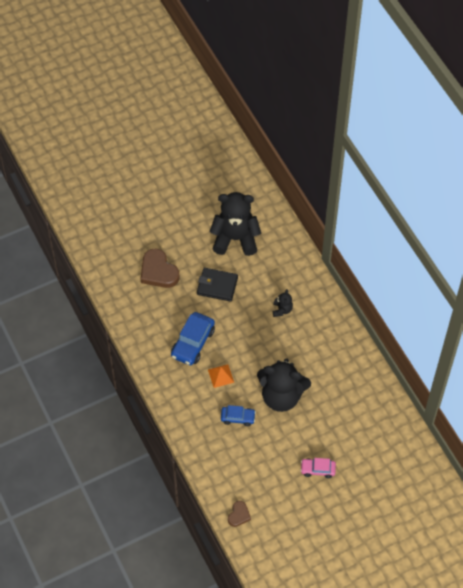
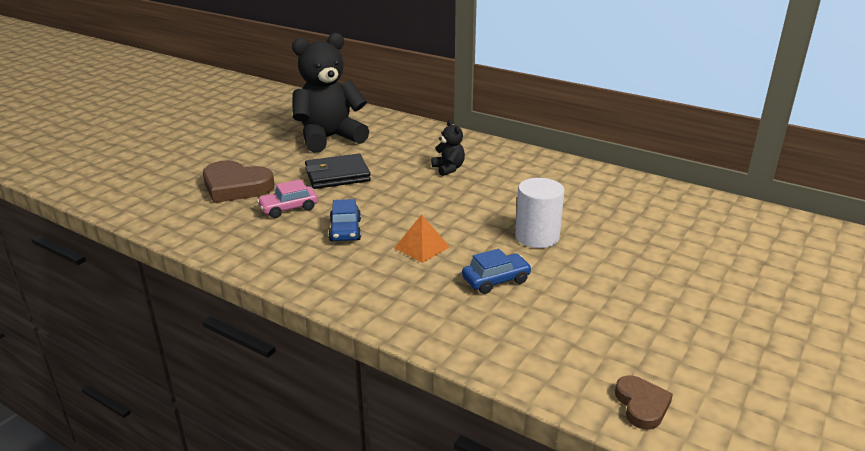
camera: 30 degrees left, 30 degrees down
(193, 343) = (345, 230): blue car -> blue car, size x0.59
(281, 396) = (537, 237): black teddy bear -> white cylinder
(317, 469) = (689, 290): pink car -> pink car (289, 208)

